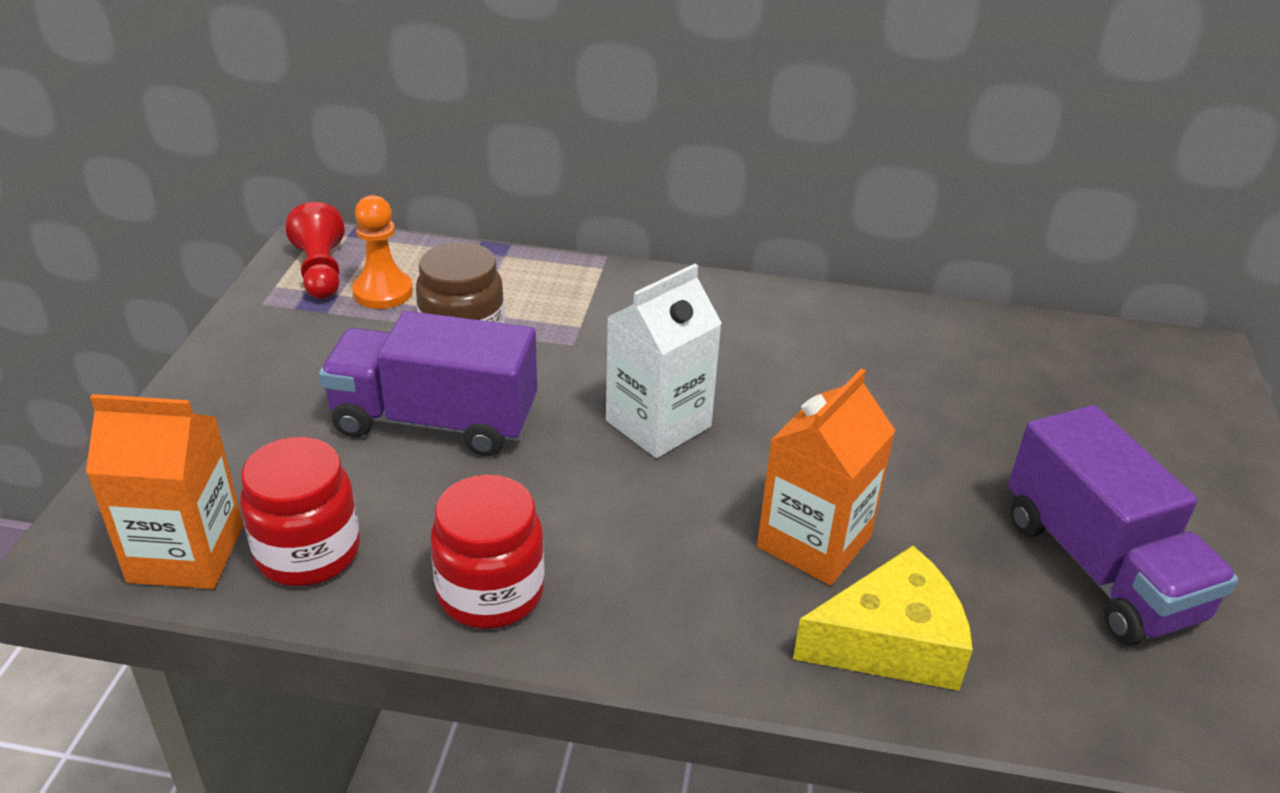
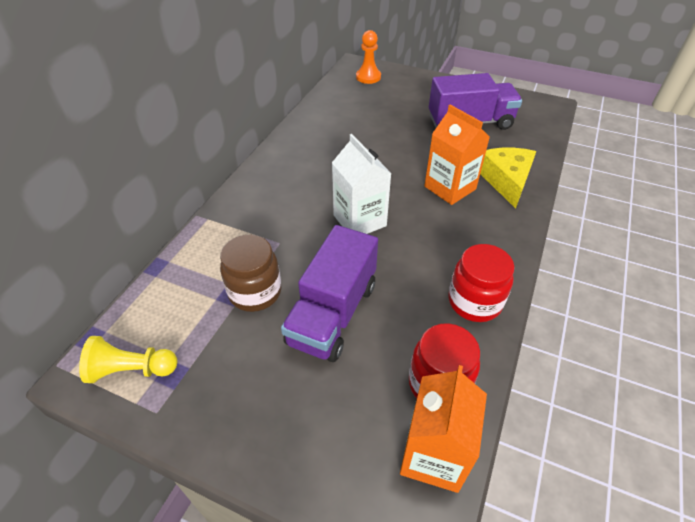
camera: 75 degrees left, 10 degrees up
(321, 271) = (132, 370): red pawn -> yellow pawn
(383, 292) = (180, 331): orange pawn -> orange pawn (368, 77)

